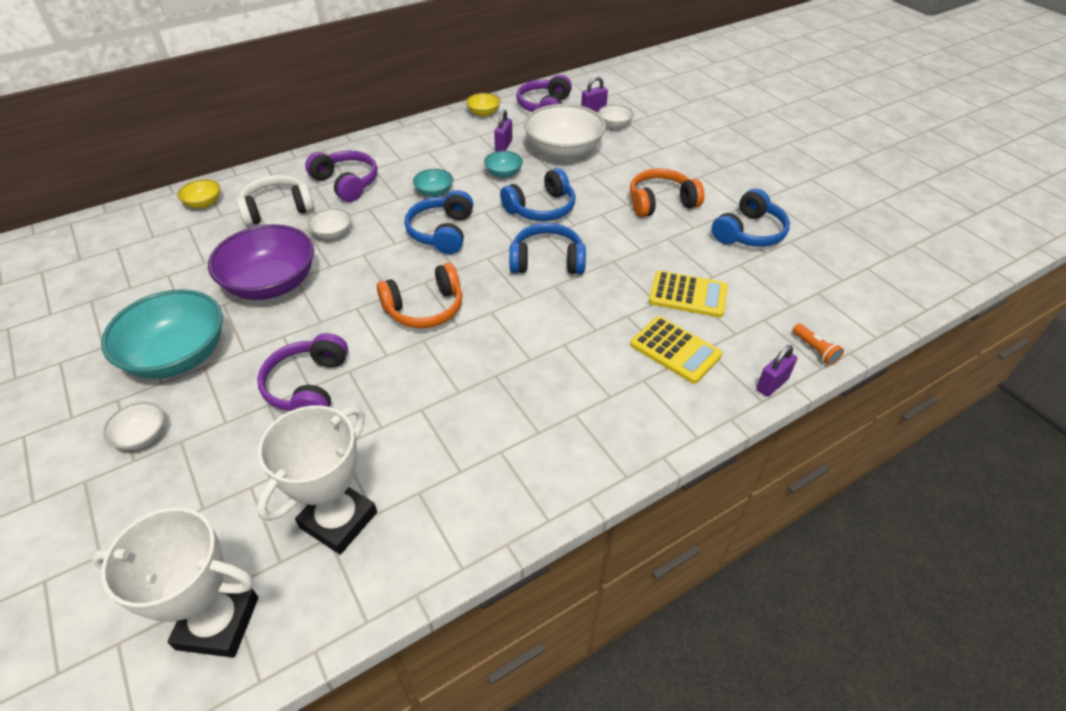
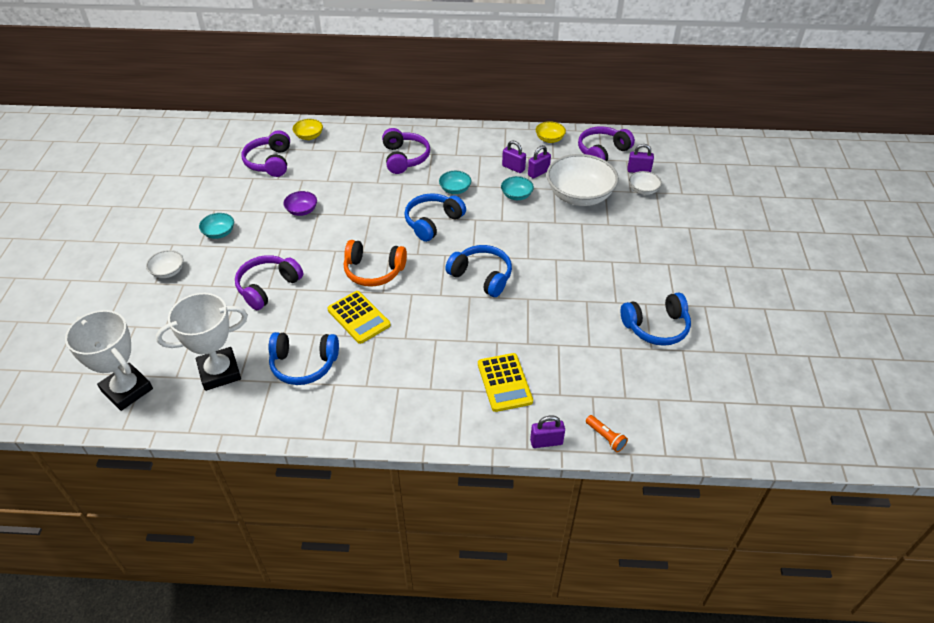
camera: 35 degrees right, 0 degrees up
(176, 249) = (270, 162): none -> purple headphones
(178, 356) = (219, 233): turquoise bowl -> turquoise bowl, size x0.46
(271, 284) = (302, 211): purple bowl -> purple bowl, size x0.46
(277, 209) = (347, 159): white headphones -> none
(332, 233) = (365, 192): white bowl -> none
(474, 150) = (513, 168): none -> purple padlock
(541, 208) = (516, 235): blue headphones -> blue headphones (304, 364)
(661, 202) = (611, 271): orange headphones -> none
(688, 295) = (555, 350): yellow calculator -> yellow calculator (358, 317)
(815, 350) = (606, 437): orange flashlight -> orange flashlight turned 45 degrees counterclockwise

